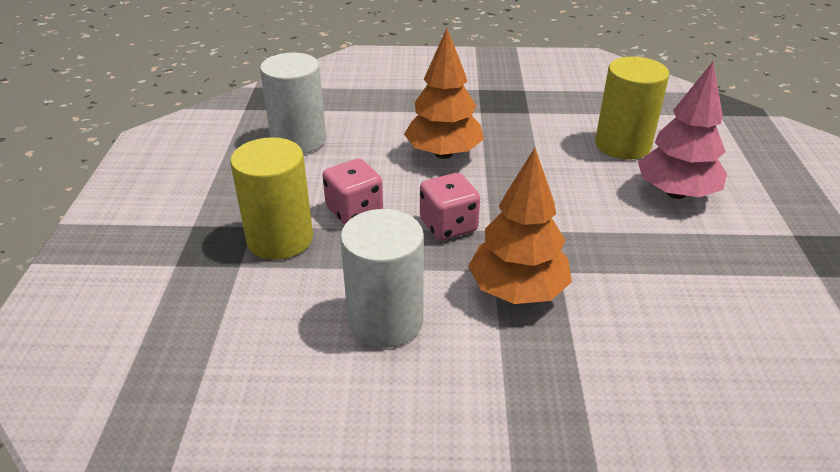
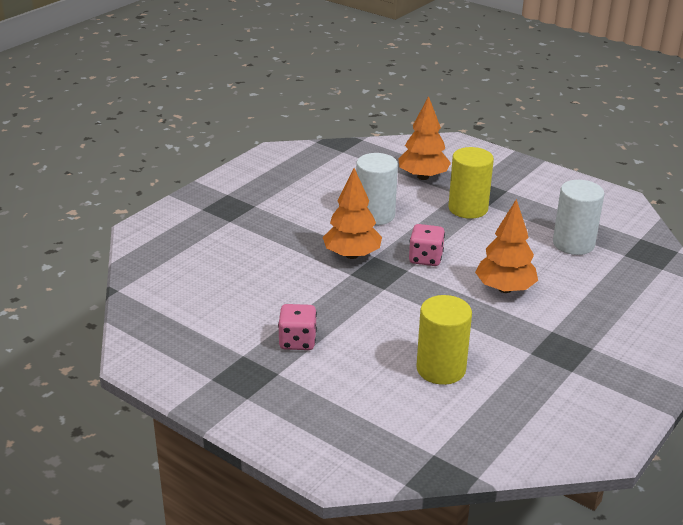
camera: 125 degrees right, 5 degrees down
(206, 324) = (423, 177): none -> orange tree
(354, 211) = (471, 236): pink dice -> pink dice (297, 341)
(675, 193) = (365, 355): pink tree -> none

